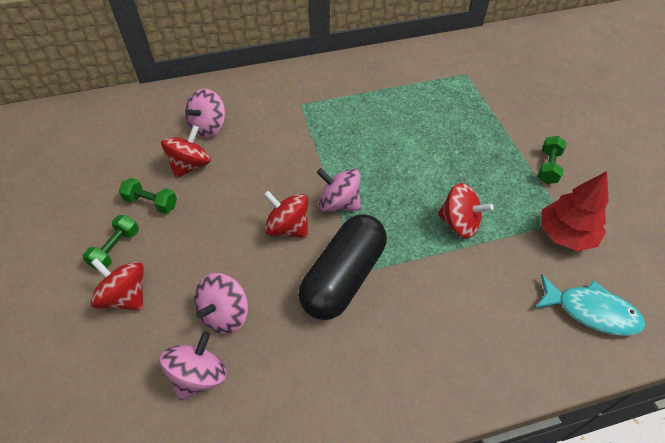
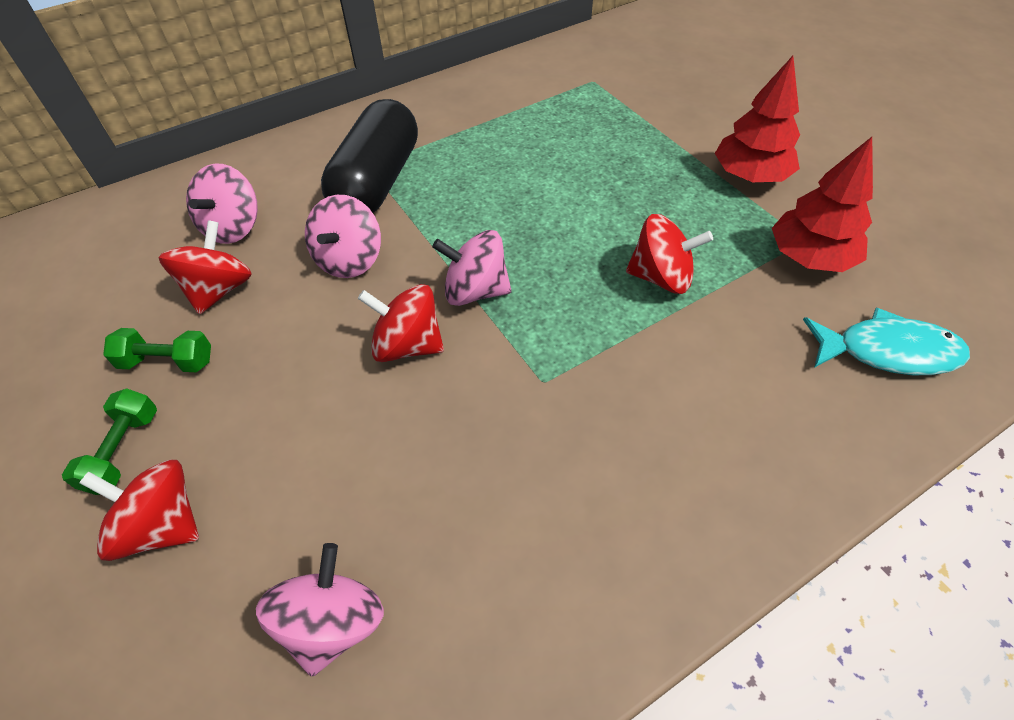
camera: 15 degrees left, 0 degrees up
(225, 314) = (347, 507): pink spinning top -> pink spinning top (350, 260)
(343, 277) = (520, 397): black capsule -> black capsule (377, 182)
(548, 167) = (750, 176): green dumbbell -> red tree

